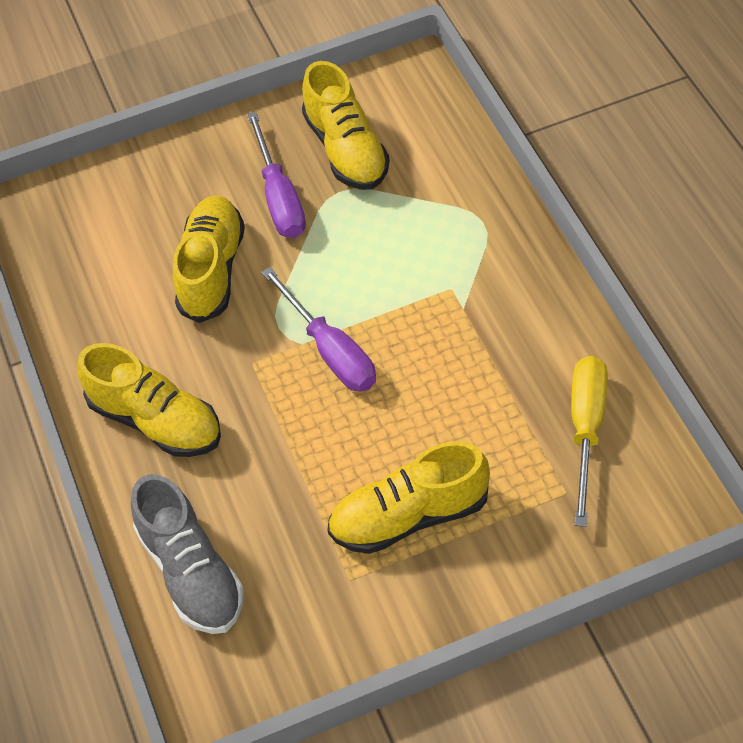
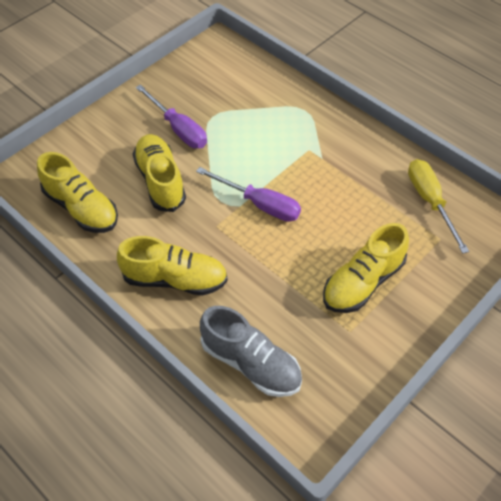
camera: 30 degrees left, 0 degrees up
(346, 150) = (203, 93): yellow shoe -> yellow shoe (81, 208)

